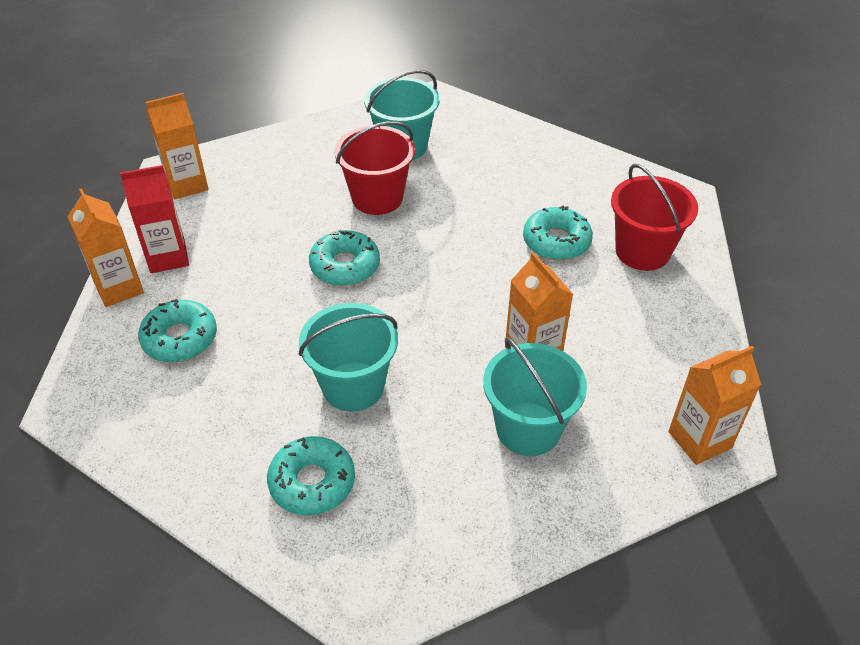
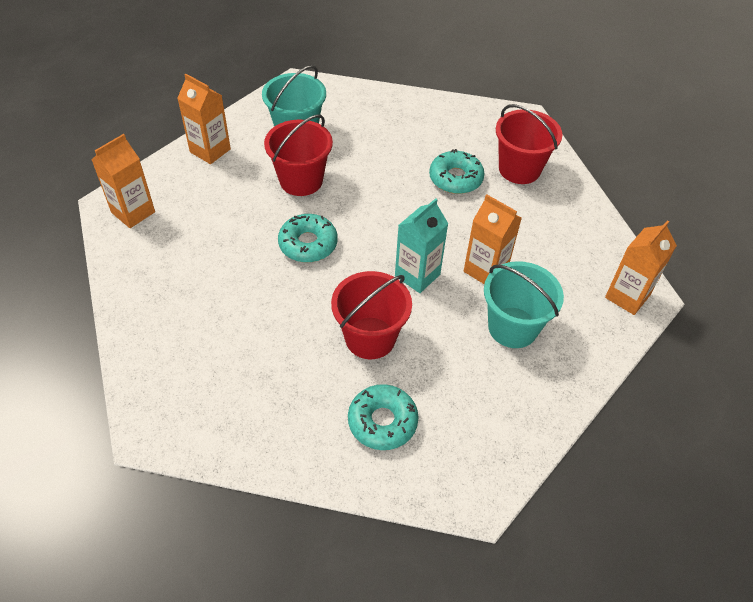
camera: 25 degrees left, 5 degrees up
(119, 288) = (129, 319): orange carton -> orange carton (210, 150)
(168, 257) = (155, 280): red carton -> none
(180, 338) = (209, 345): turquoise donut -> none
(353, 386) = (370, 338): turquoise bucket -> red bucket
(447, 335) = (417, 275): none -> turquoise carton

